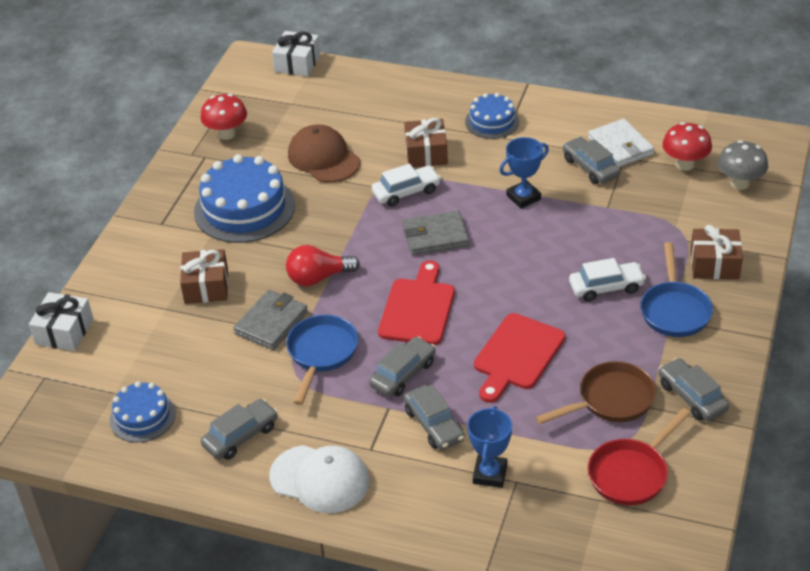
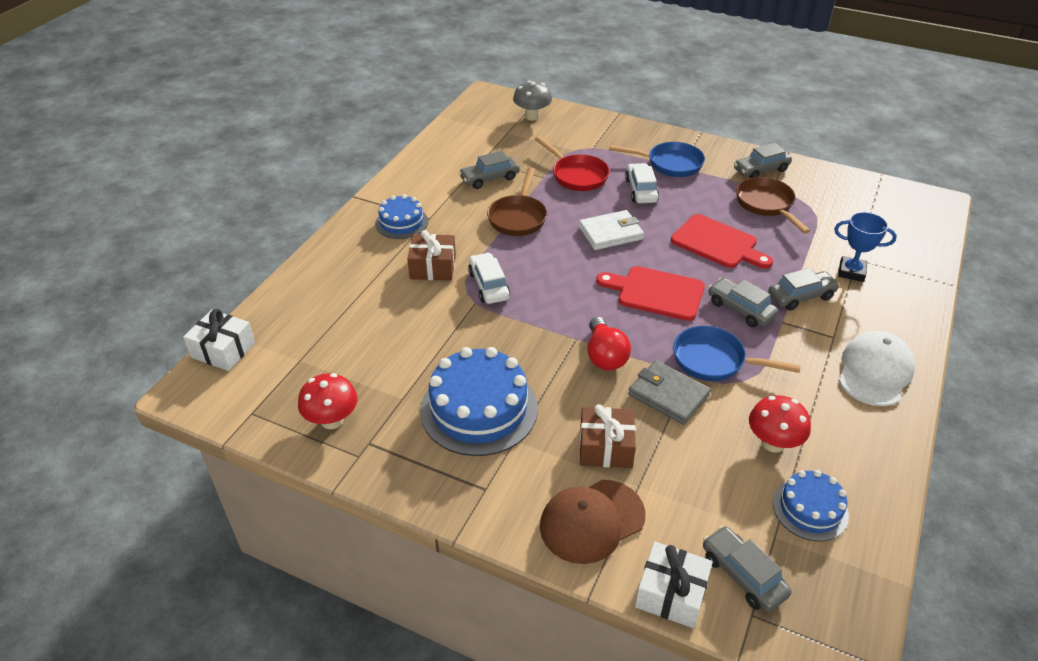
camera: 85 degrees left, 0 degrees up
(241, 436) = (829, 426): grey car -> grey car (743, 575)
(323, 158) = (412, 340): brown cap -> brown cap (592, 521)
(435, 236) = (559, 273): grey wallet -> none
(523, 197) = (518, 217): blue trophy -> brown pan
(620, 146) = (466, 160): white wallet -> white wallet (610, 233)
(631, 473) = (839, 205): red pan -> red pan (577, 175)
(685, 164) = (501, 135): red mushroom -> red mushroom (773, 443)
(714, 264) = (621, 140): brown gift -> none

